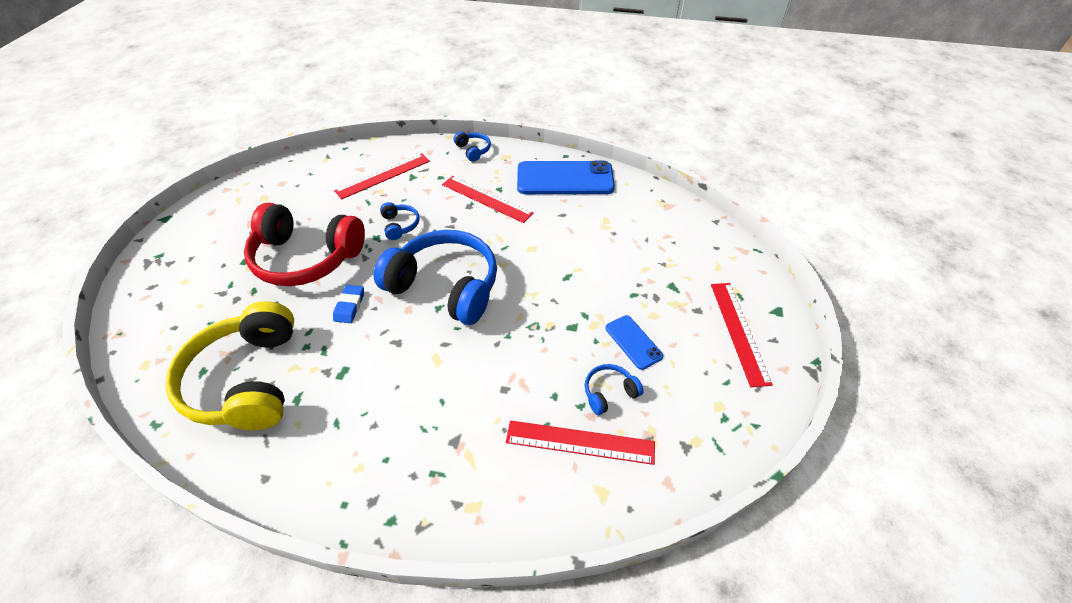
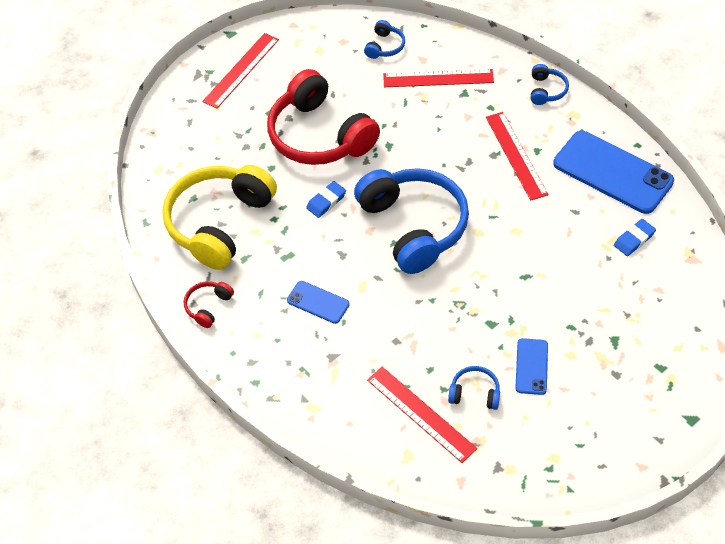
camera: 40 degrees right, 5 degrees up
(284, 471) = (208, 306): none -> red headphones
(400, 225) = (417, 143): blue headphones -> blue headphones (385, 46)
(403, 398) = (318, 302): none -> blue phone
(619, 212) = (634, 239): none -> blue eraser
(739, 331) = (635, 414): red ruler -> red ruler (241, 70)

